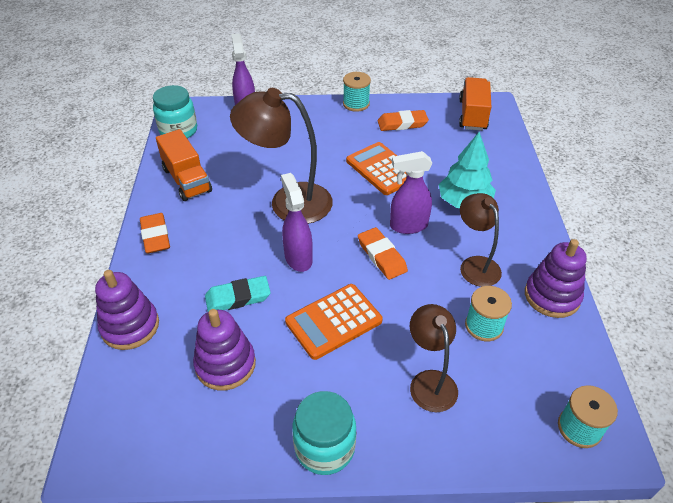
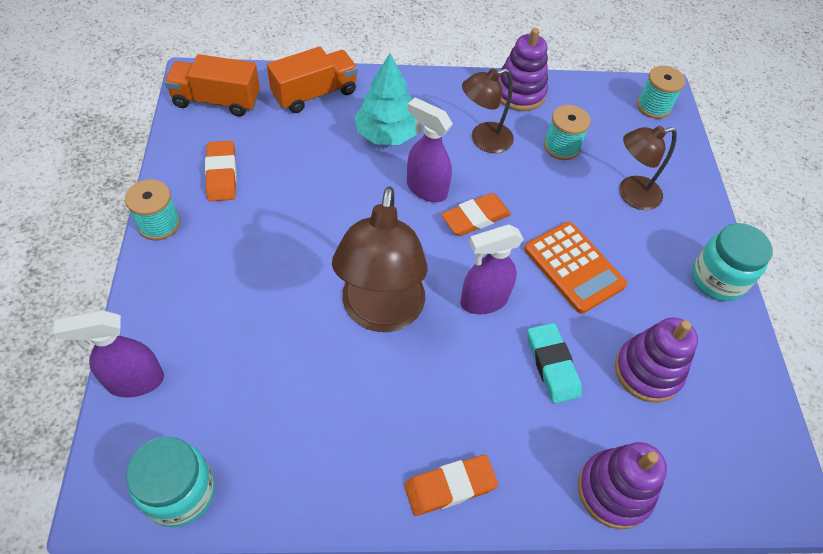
camera: 95 degrees left, 10 degrees up
(187, 180) = (322, 458): orange truck -> orange truck (315, 94)
(382, 169) = (319, 205): orange calculator -> none
(408, 226) = (426, 189): purple spray bottle -> purple spray bottle turned 135 degrees clockwise

